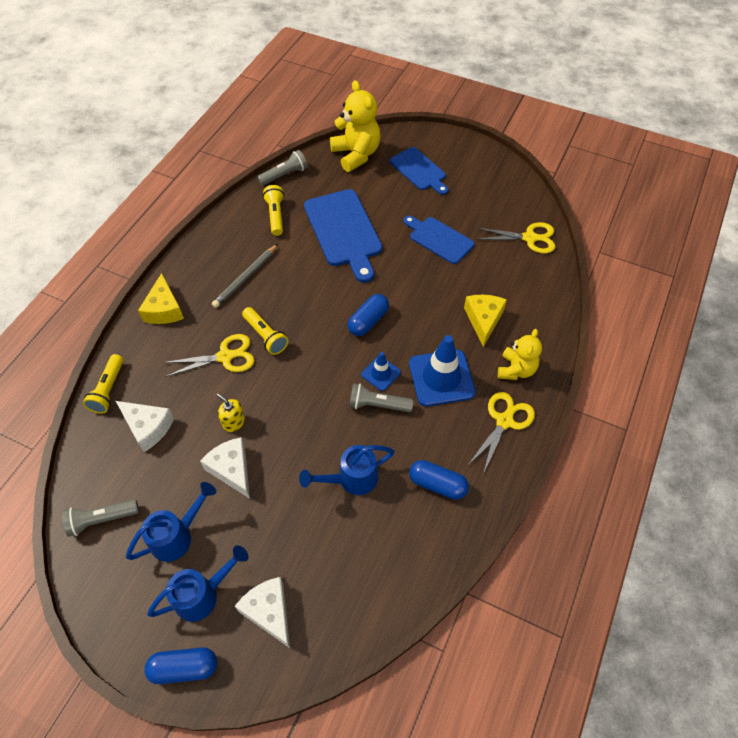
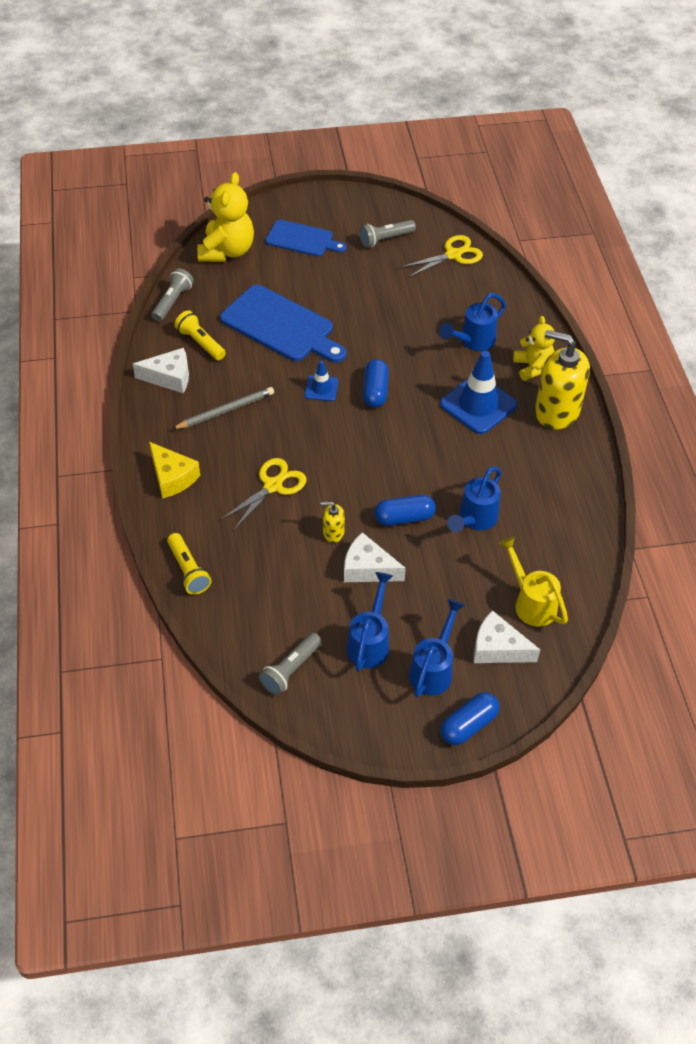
camera: 35 degrees left, 5 degrees down
(148, 427) = (258, 579): white cheese -> white cheese (169, 377)
(246, 277) = (225, 411): grey pencil -> grey pencil turned 120 degrees counterclockwise
(265, 336) = (293, 450): yellow flashlight -> none
(333, 587) = (530, 602): none -> yellow watering can
(356, 154) = (227, 251): yellow teddy bear -> yellow teddy bear turned 75 degrees clockwise
(378, 405) = (445, 453): grey flashlight -> grey flashlight (385, 239)
(381, 373) = (425, 427): blue traffic cone -> blue traffic cone (321, 388)
(437, 484) = (545, 485): blue capsule -> blue capsule (404, 518)
(439, 239) = (375, 292): blue cutting board -> none
(483, 320) = (473, 341): yellow cheese -> blue watering can
(504, 421) = (556, 411): yellow scissors -> yellow soap dispenser

